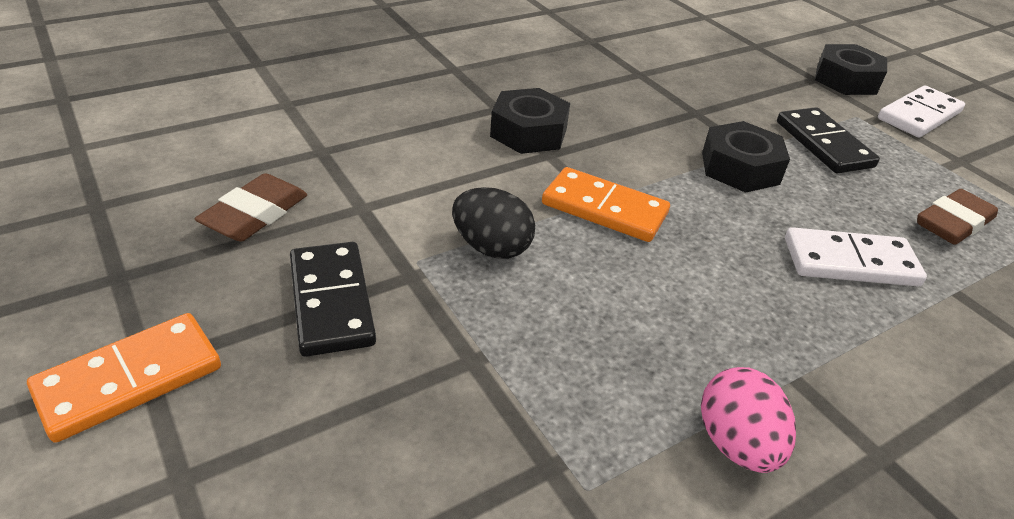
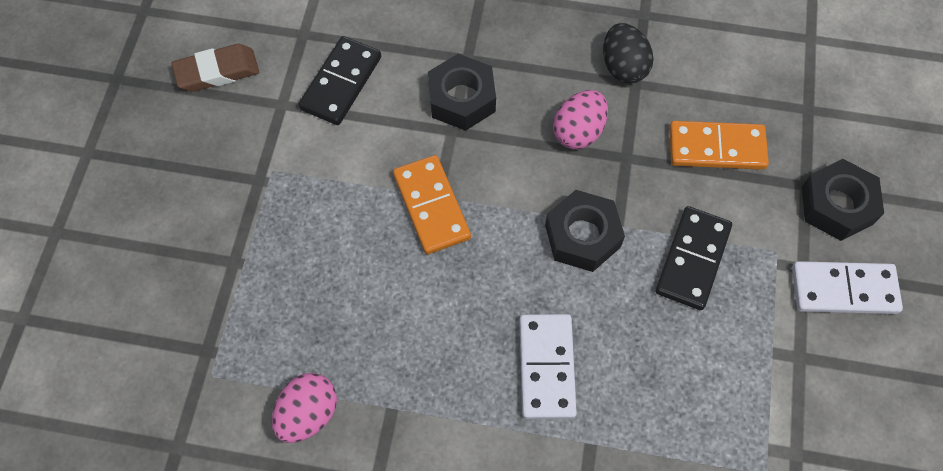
camera: 45 degrees right, 25 degrees up
(130, 380) = (74, 157): orange domino -> orange domino (716, 148)
(331, 301) = (200, 170): black domino -> black domino (341, 83)
(491, 247) = (324, 190): black egg -> black egg (623, 67)
(643, 113) = (578, 132): none -> pink egg
(850, 262) = (547, 367): white domino -> white domino turned 45 degrees clockwise
(953, 223) = (683, 399): brown eraser -> none

